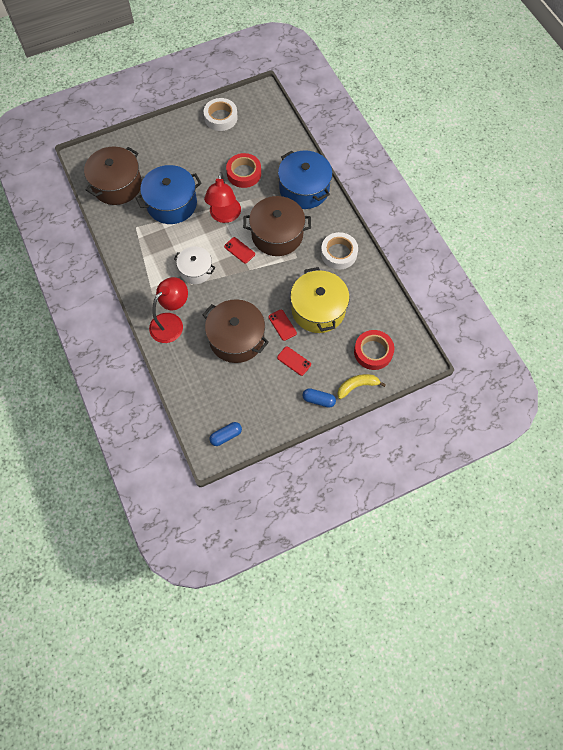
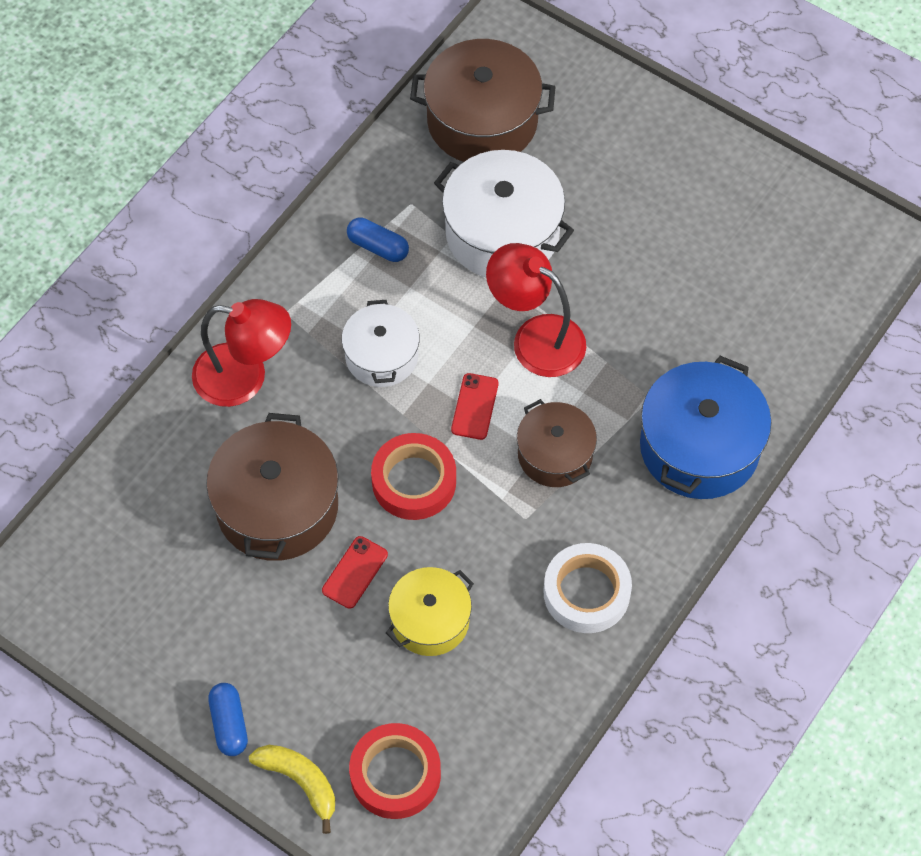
camera: 60 degrees right, 5 degrees down
(171, 204) = (502, 233): blue pot -> white pot
(221, 117) = (765, 203): white tape -> none
(224, 216) = (535, 338): red lamp -> red lamp turned 60 degrees clockwise
(226, 436) = (66, 598): blue capsule -> blue capsule (378, 247)
(244, 173) = (660, 317): red tape -> red tape (414, 481)
(277, 235) = (555, 454): brown pot -> brown pot, size x0.62
(294, 361) = (288, 635): red phone -> none
(318, 309) = (430, 620): yellow pot -> yellow pot, size x0.62

